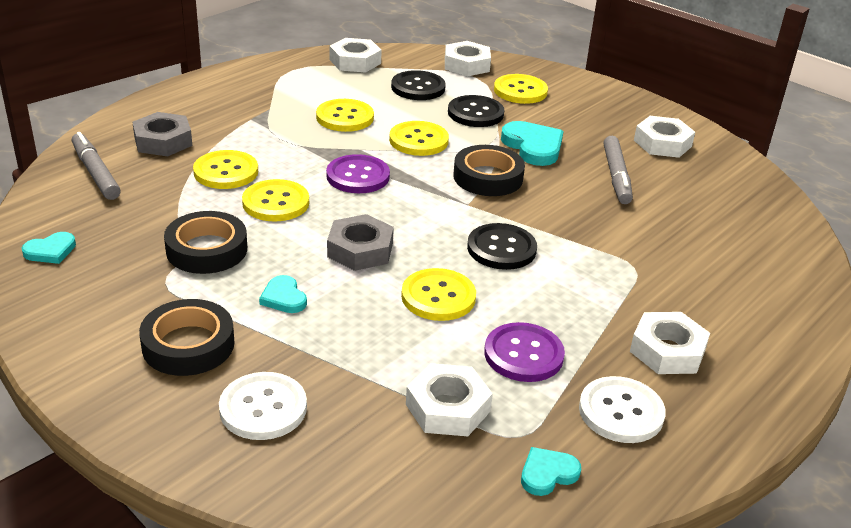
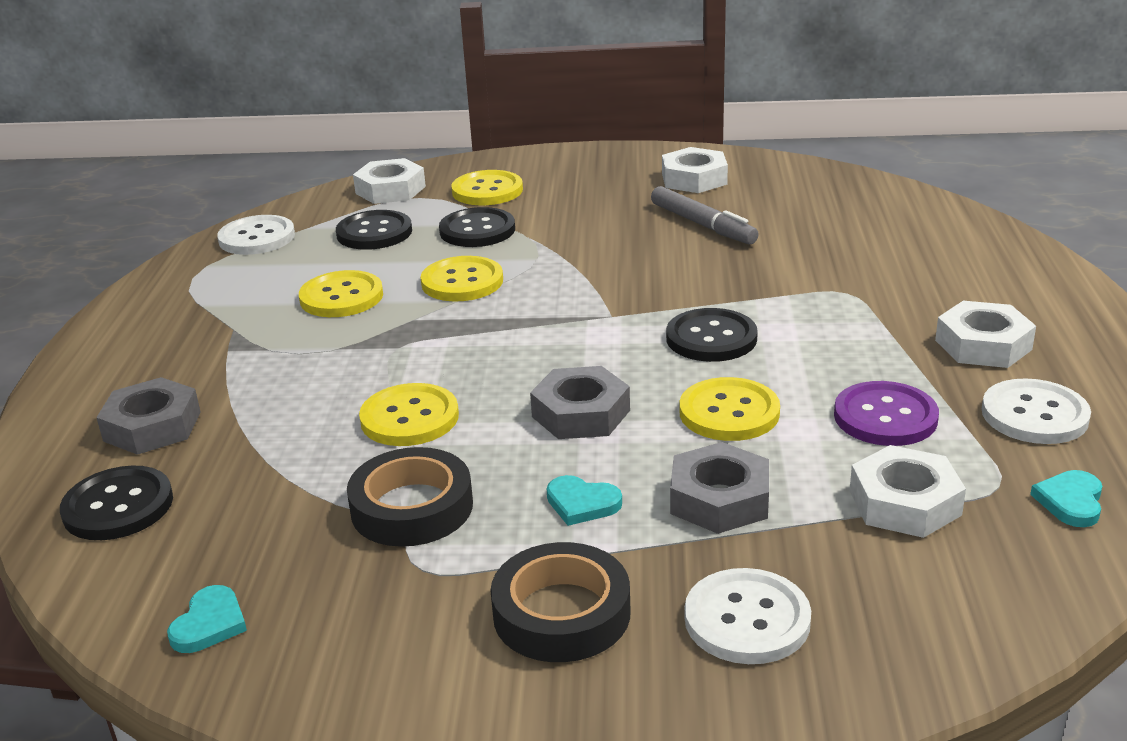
camera: 35 degrees left, 5 degrees down
(95, 173) = (118, 506): grey marker -> black button
(226, 172) = (294, 418): yellow button -> none
(353, 340) = (719, 499): none -> grey nut
(355, 61) = (257, 238): white nut -> white button
(358, 176) = (456, 346): purple button -> none
(488, 177) = (590, 282): black tape -> none
(533, 146) = (585, 234): turquoise heart -> none

